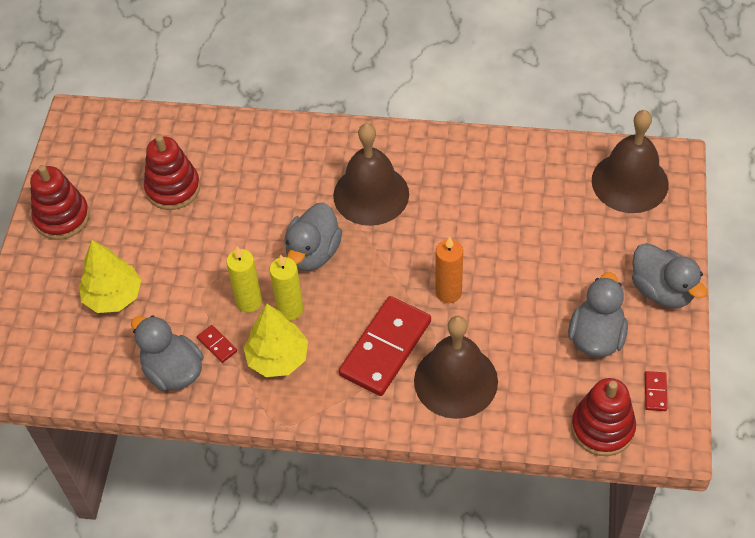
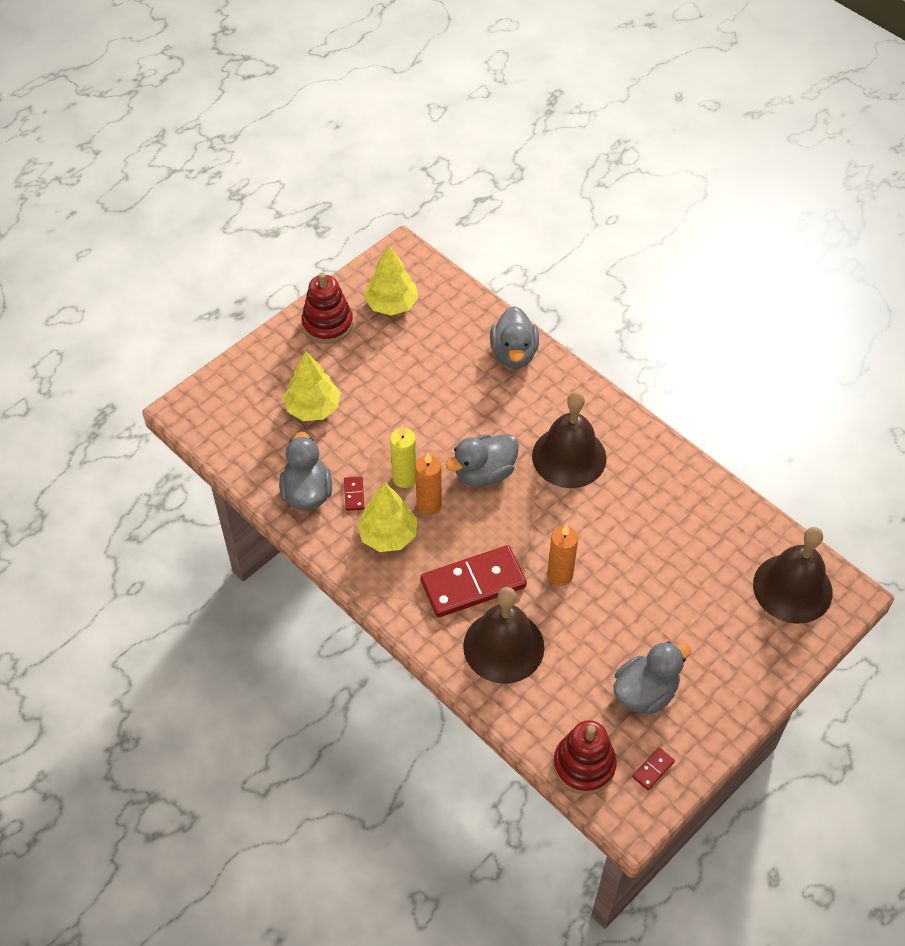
camera: 35 degrees right, 0 degrees up
(106, 165) = (391, 304): none -> yellow tree
(173, 188) = (424, 353): red stacking toy -> none
(290, 310) = (429, 505): yellow candle -> orange candle
(662, 290) = (735, 694): grey duck -> grey duck (513, 354)

